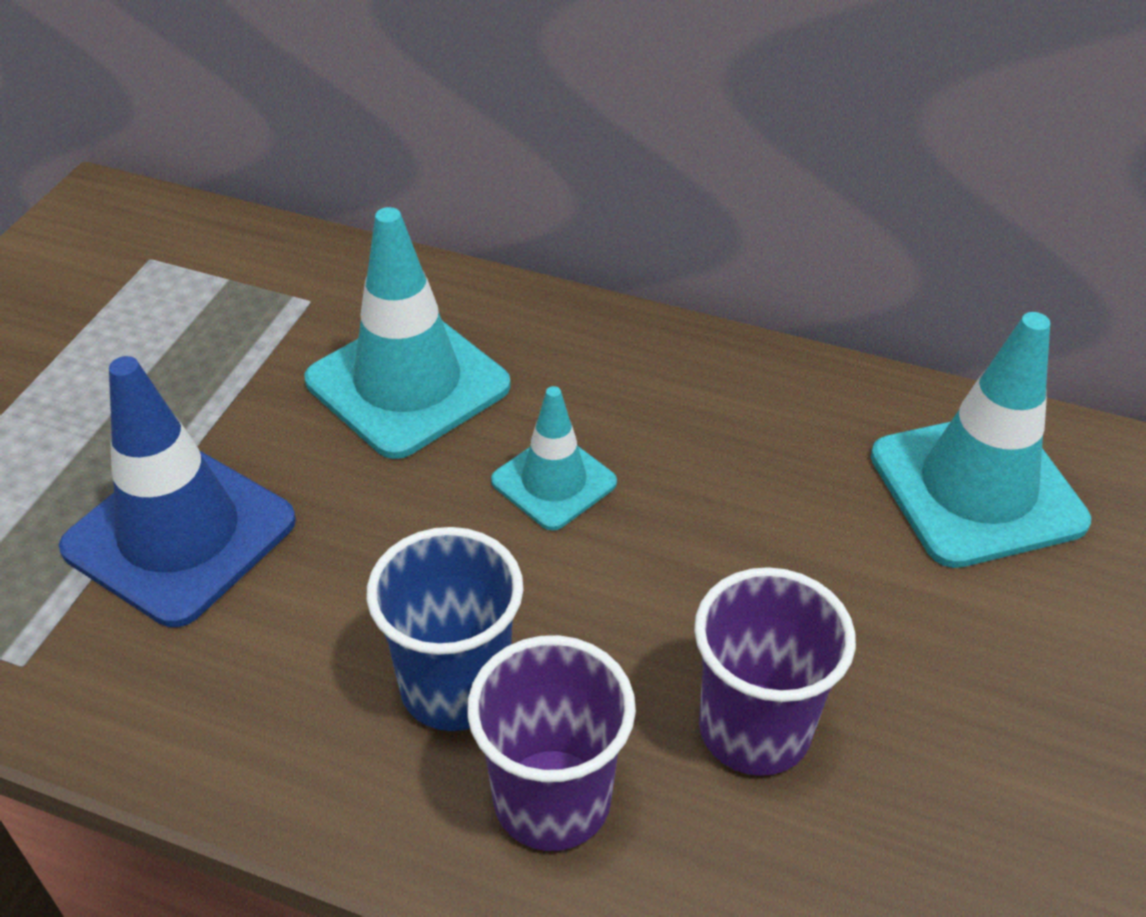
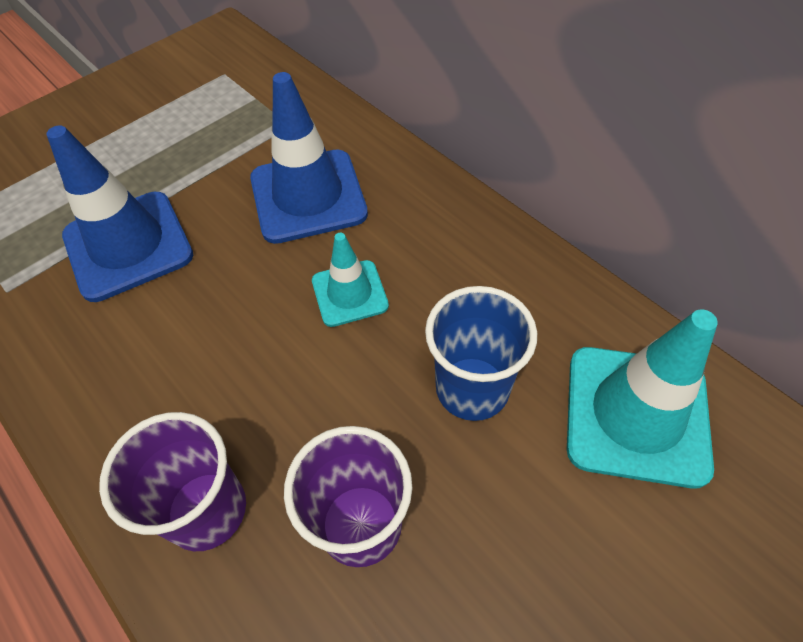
camera: 30 degrees right, 10 degrees up
(408, 383) = (308, 196): turquoise traffic cone -> blue traffic cone
(455, 687) = (203, 406): blue cup -> blue cup (472, 388)

